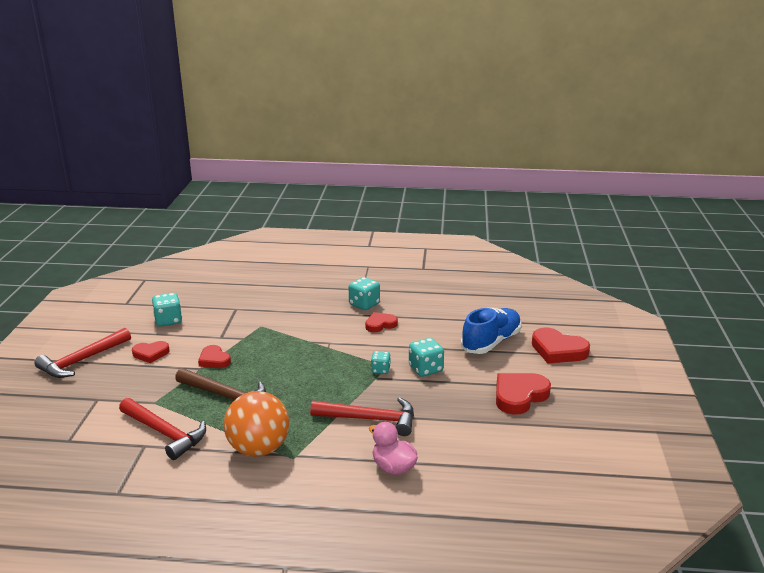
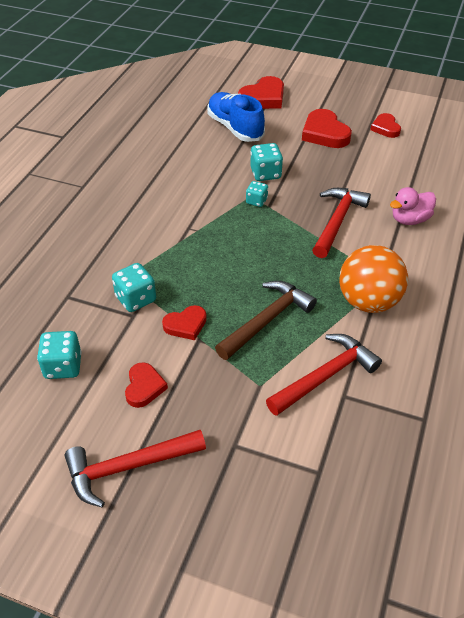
camera: 75 degrees left, 20 degrees up
(82, 360) = (128, 467): red hammer -> red hammer turned 105 degrees clockwise
(364, 304) = (119, 190): turquoise dice -> turquoise dice (136, 299)
(380, 324) = (169, 187): red heart -> red heart (385, 128)

